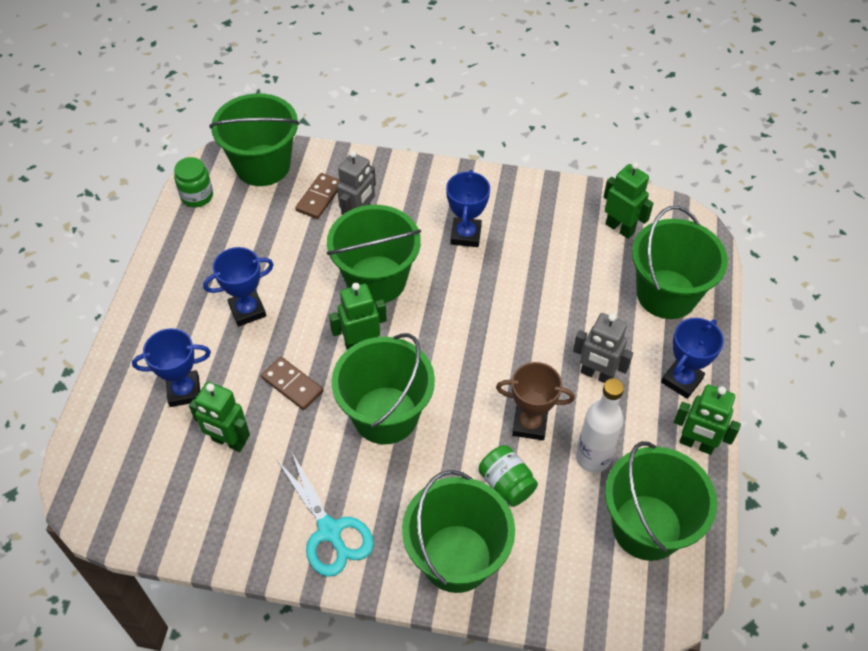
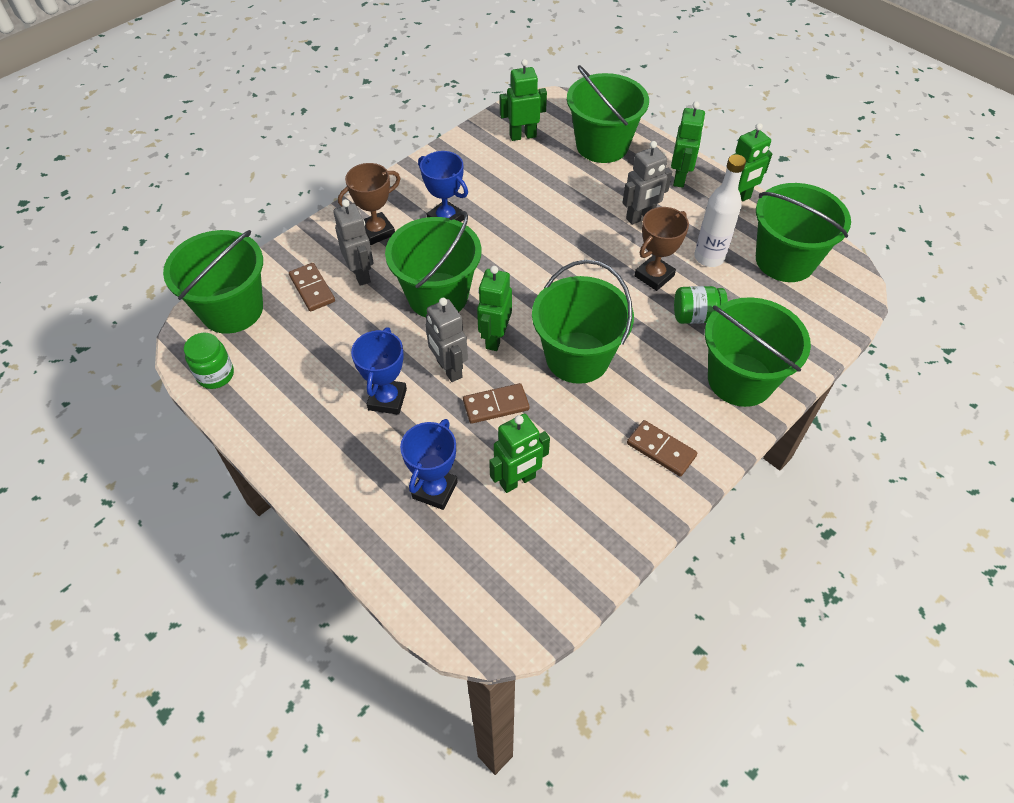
camera: 55 degrees left, 0 degrees up
(305, 332) = (449, 369): none -> grey robot
(330, 531) = (661, 449): turquoise scissors -> brown domino
(412, 199) = (377, 232): none -> brown trophy
(681, 380) = (680, 178): blue trophy -> green robot

